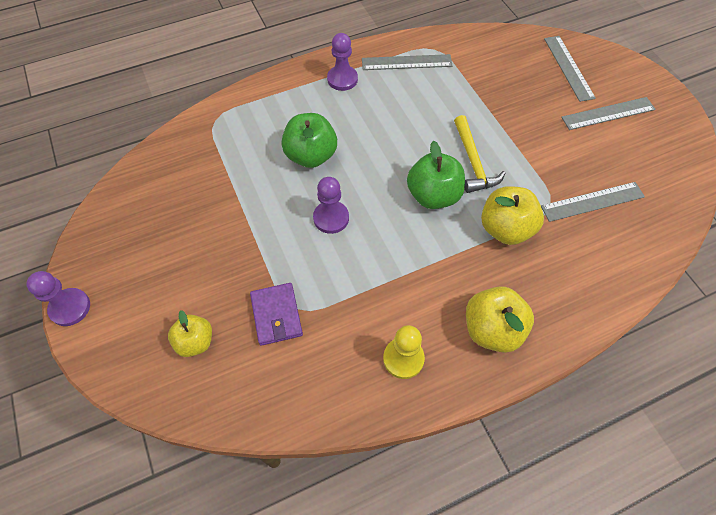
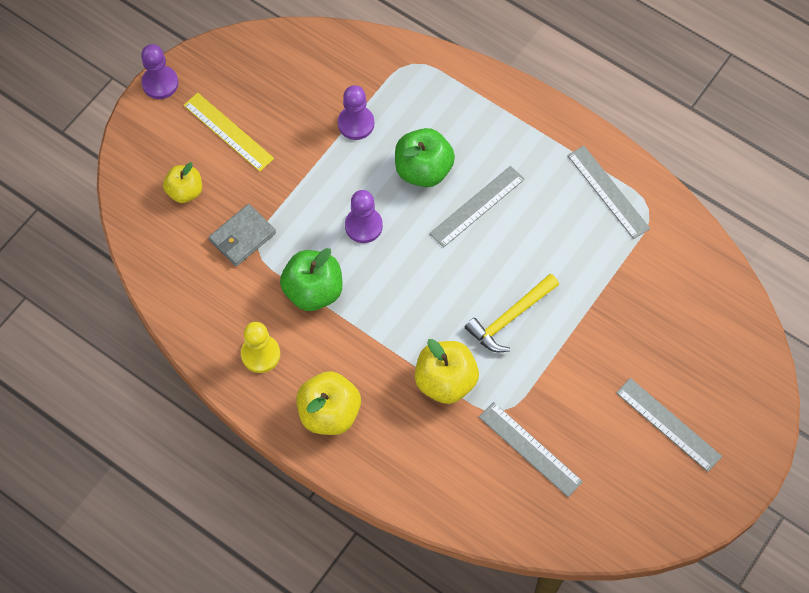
camera: 60 degrees right, 5 degrees up
(166, 275) = (228, 132): none -> yellow ruler
(276, 315) = (242, 237): purple wallet -> grey wallet
(342, 79) = (541, 144): purple pawn -> purple pawn (356, 123)
(433, 195) = (444, 300): green apple -> green apple (313, 291)
(568, 67) = (715, 358): grey ruler -> grey ruler (477, 206)

